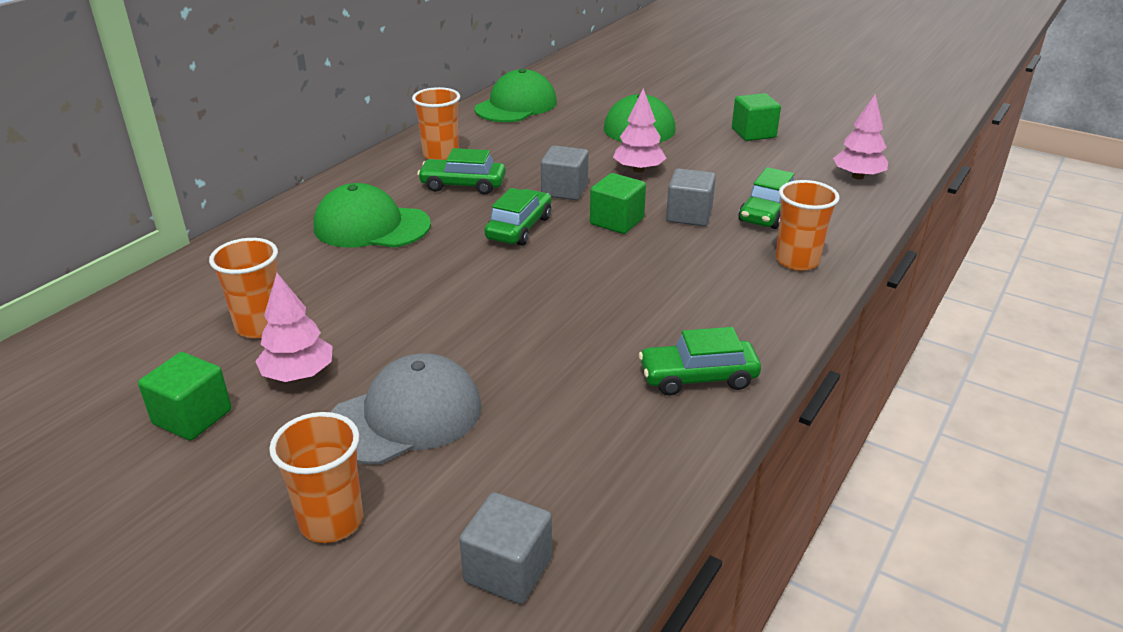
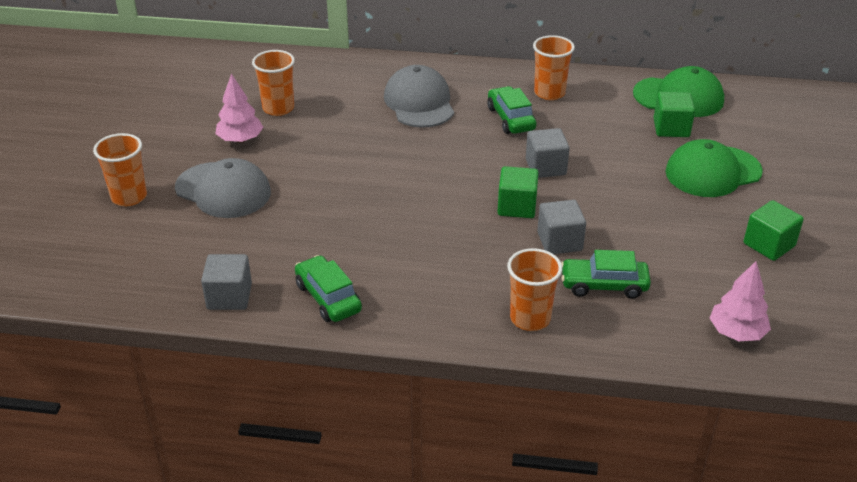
camera: 65 degrees right, 5 degrees up
(192, 417) = (187, 122): green cube -> green cube (671, 128)
(371, 226) = (419, 102): green cap -> grey cap
(508, 570) = (117, 267): grey cube -> grey cube (229, 297)
(519, 228) = (468, 164): green car -> none
(638, 170) = (618, 195): pink tree -> none

